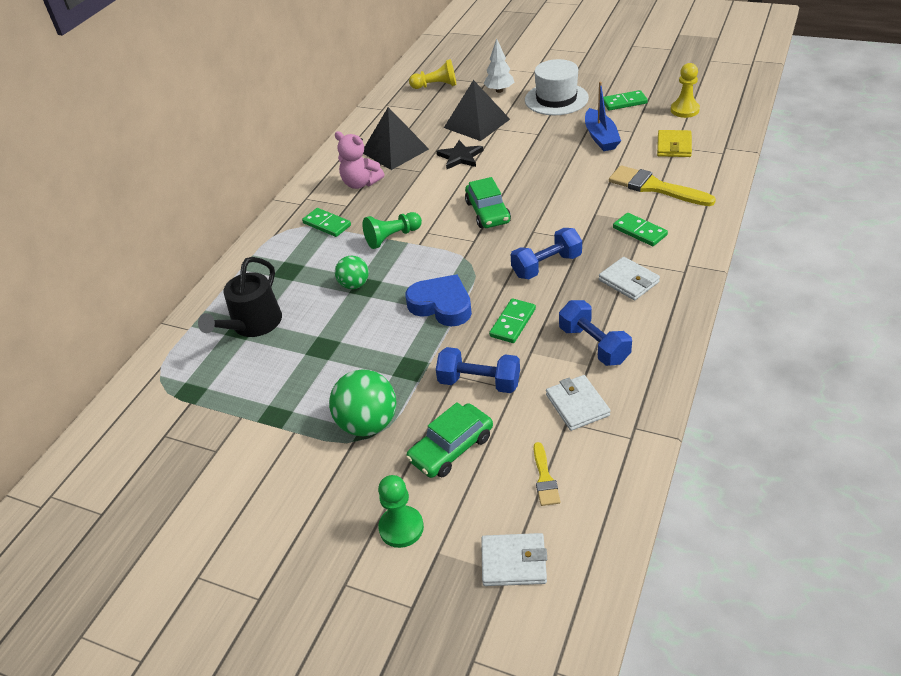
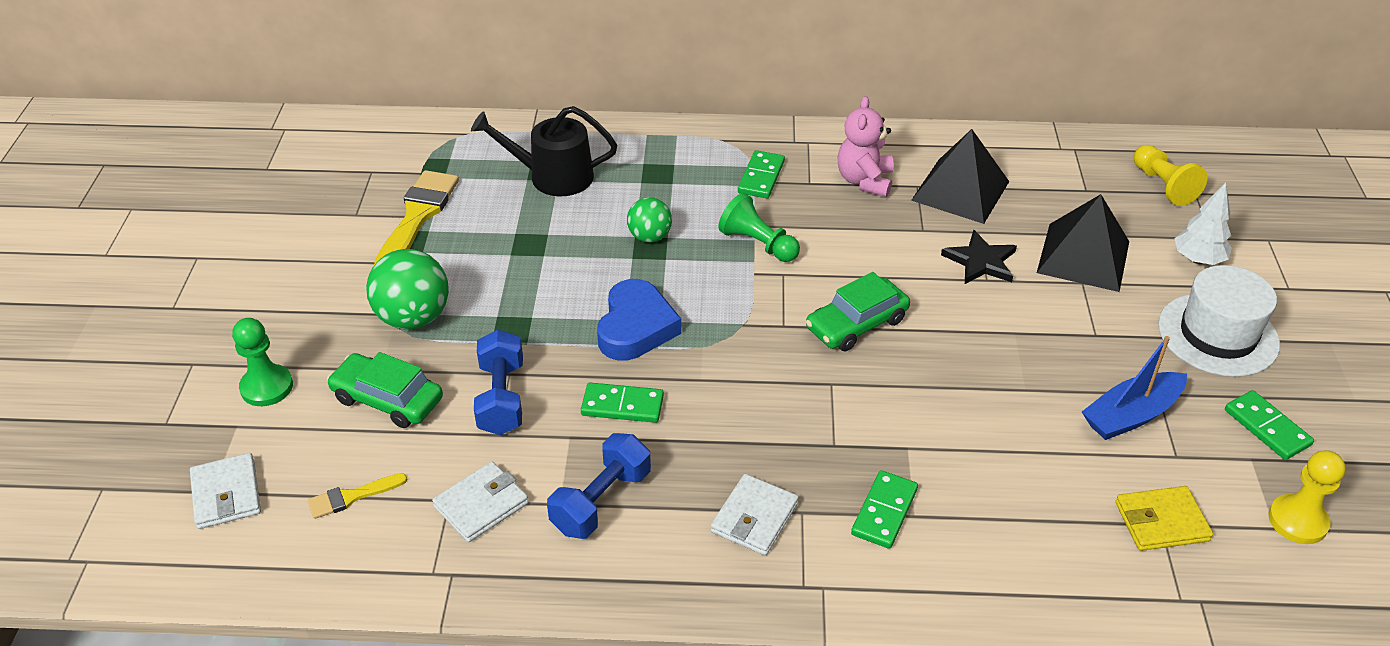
camera: 65 degrees right, 0 degrees up
(546, 266) = (756, 415): blue dumbbell -> none
(654, 187) = (1018, 513): yellow brush -> yellow brush (417, 217)

